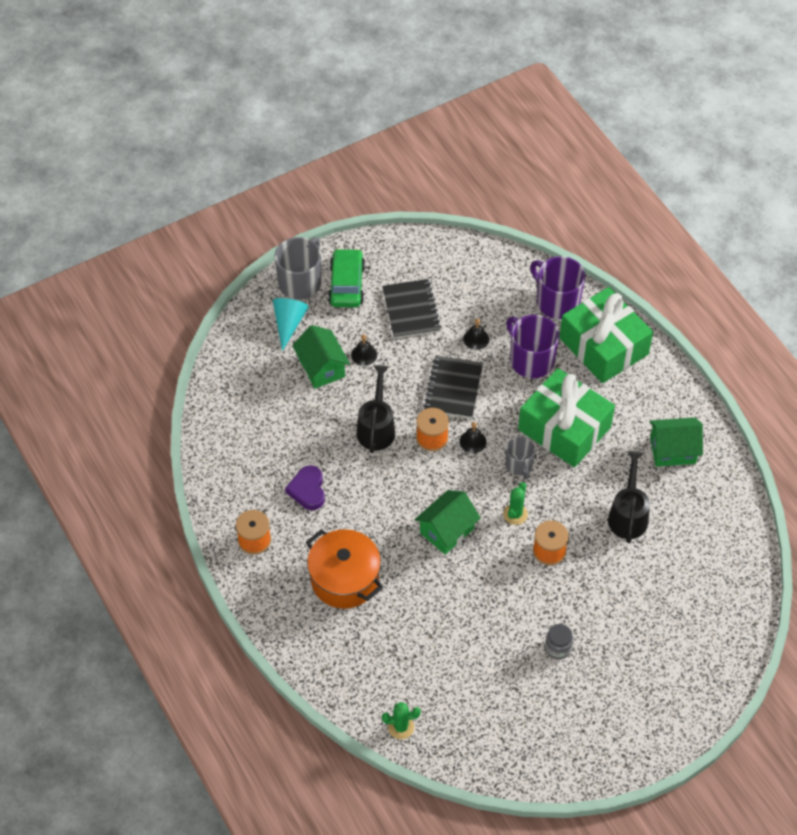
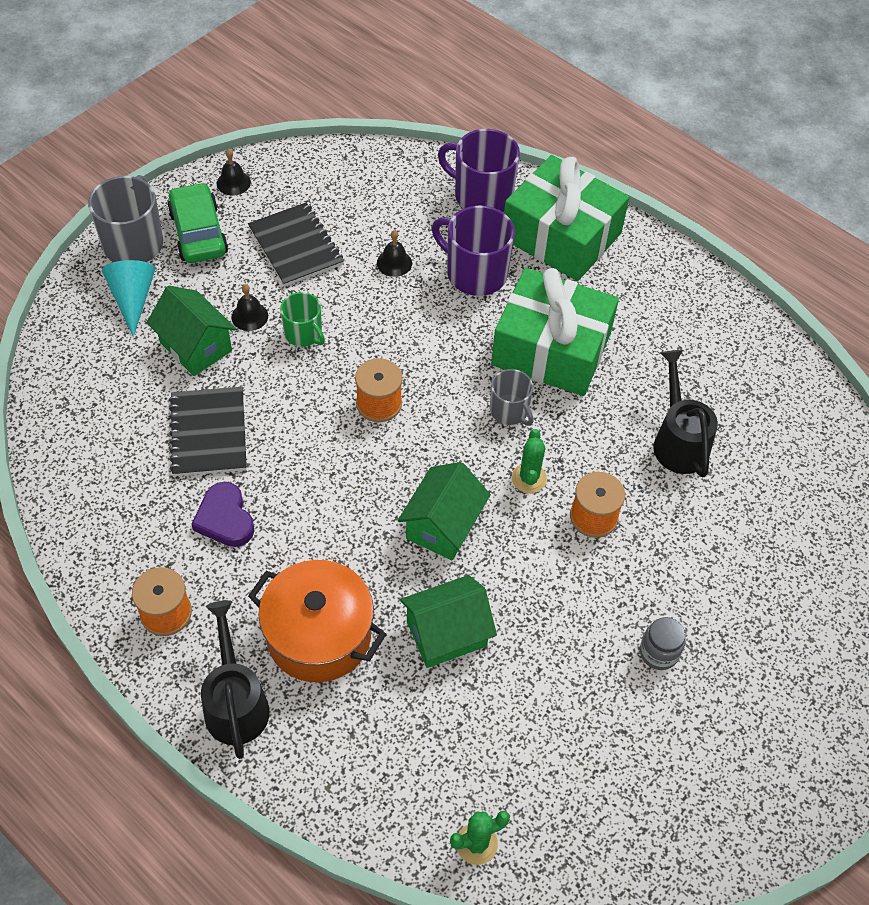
camera: 20 degrees left, 0 degrees up
(376, 428) = (297, 408): black watering can -> black watering can (235, 703)
(397, 376) = (303, 334): none -> green mug
(453, 388) = (385, 332): black notebook -> black notebook (208, 433)
(473, 441) = (436, 395): black bell -> black bell (233, 182)
(672, 450) = (700, 344): green house -> green house (446, 633)

